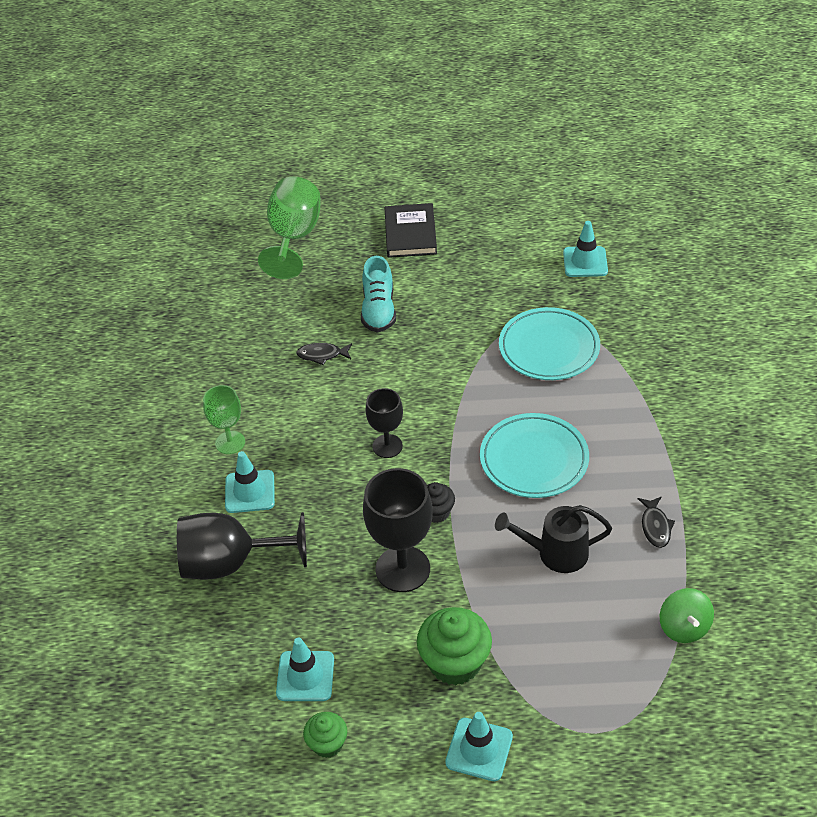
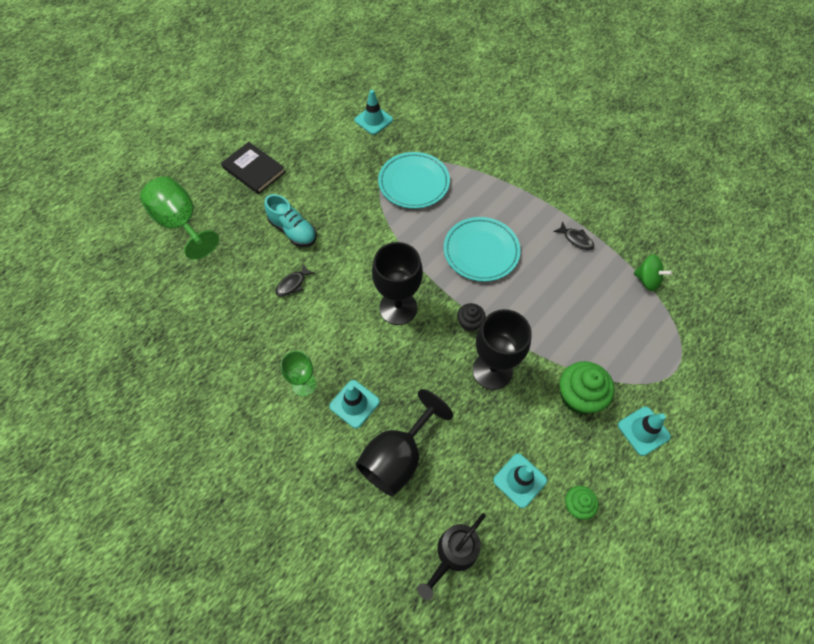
camera: 50 degrees left, 15 degrees up
(387, 446) = (398, 308): black goblet -> black goblet, size x1.67
(555, 553) = (551, 293): black watering can -> black watering can (453, 554)

